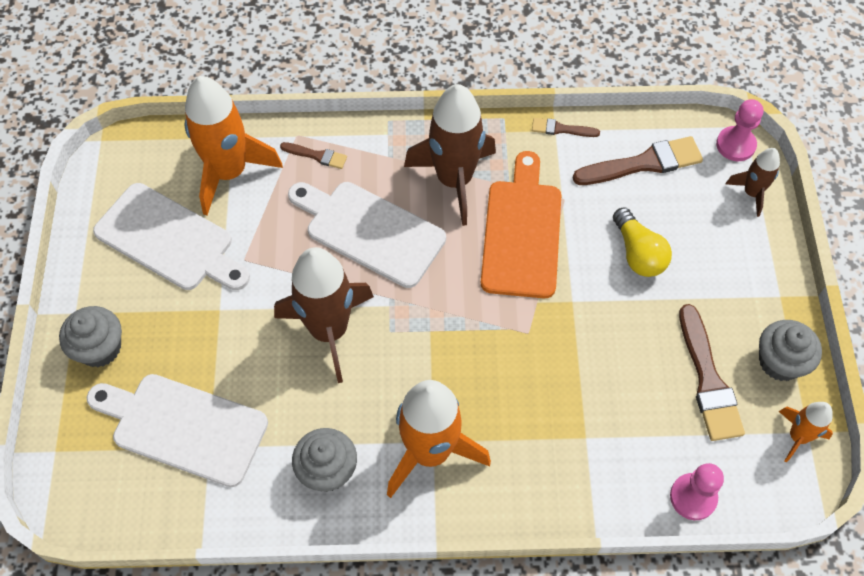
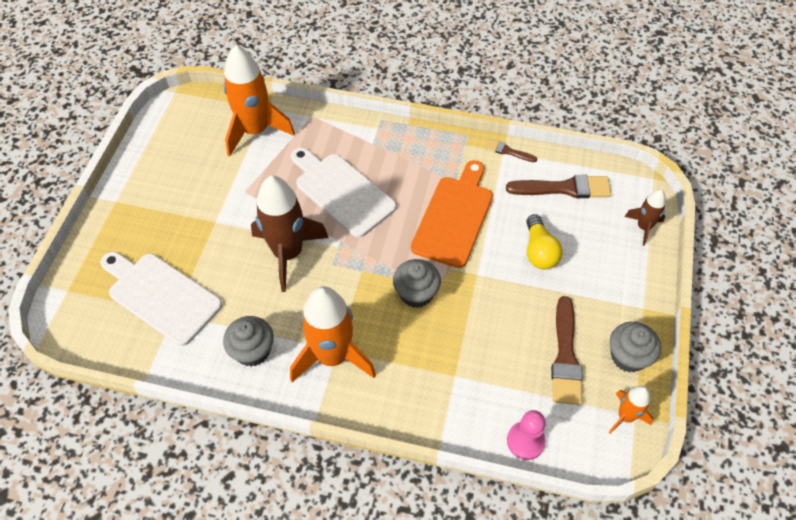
camera: 15 degrees right, 5 degrees down
(100, 348) = (123, 228): grey cupcake -> grey cupcake (416, 293)
(169, 240) = (197, 167): white cutting board -> none
(317, 156) = (321, 133): brown brush -> none
(454, 180) = (416, 170): brown rocket -> none
(735, 145) = (641, 190): pink pawn -> none

